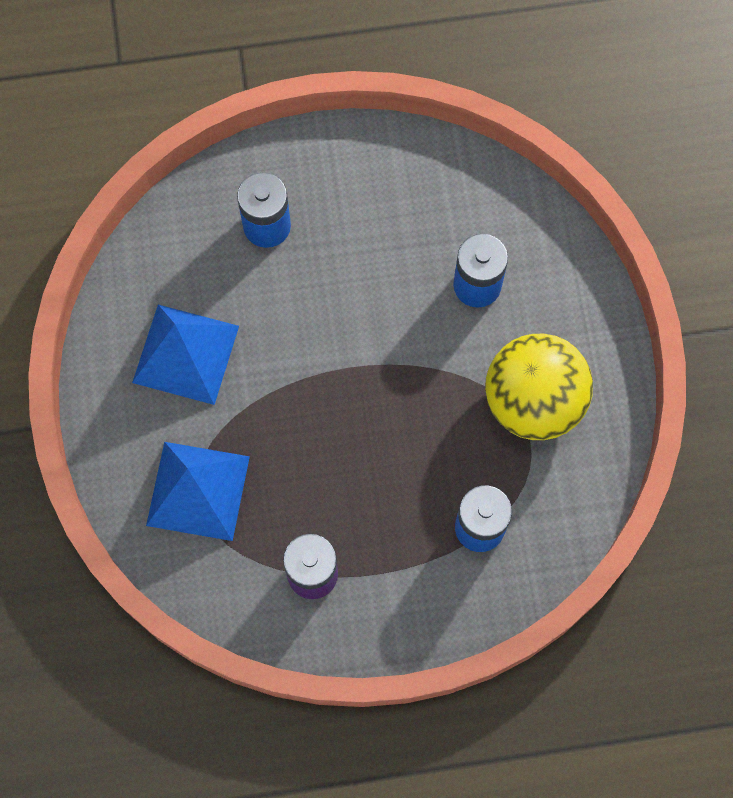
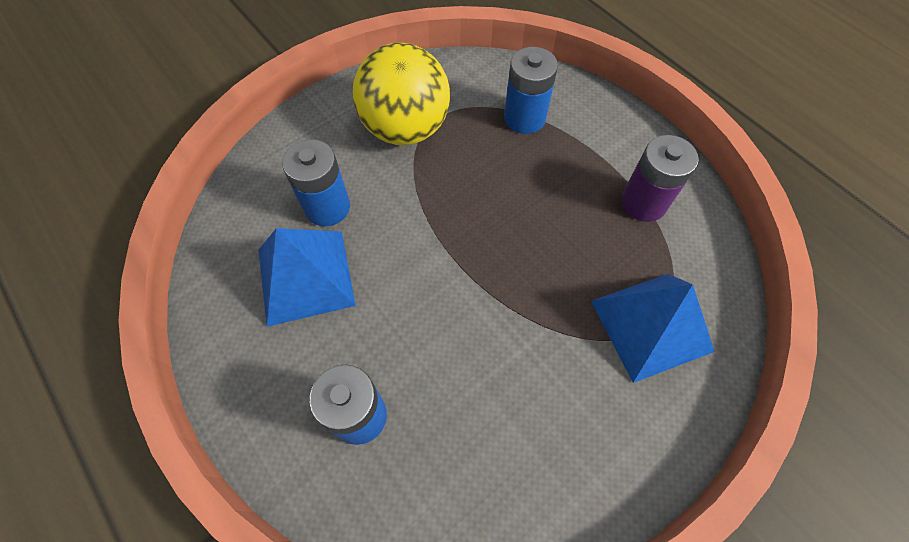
camera: 120 degrees left, 10 degrees down
(185, 354) = (538, 416): blue pyramid -> blue pyramid (305, 277)

